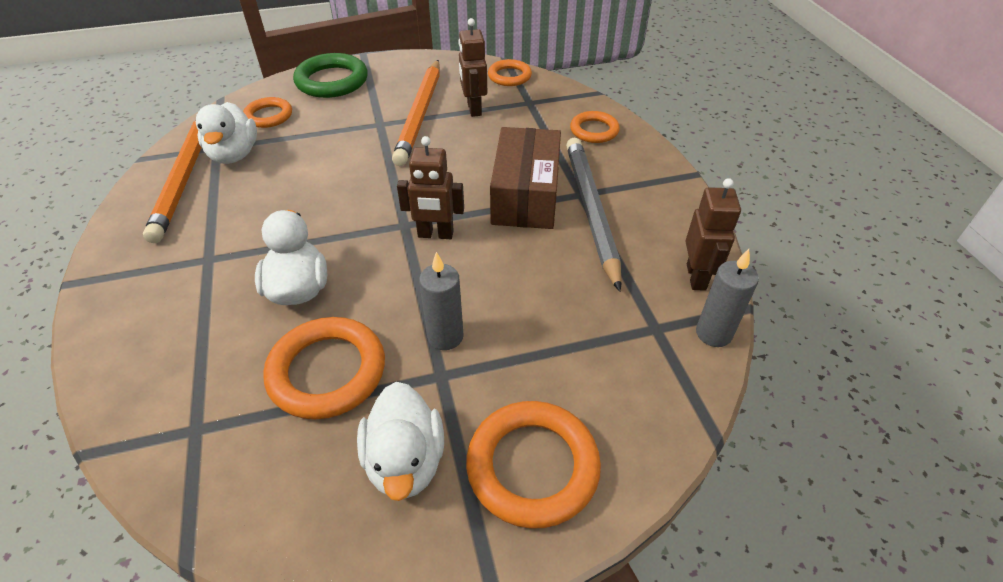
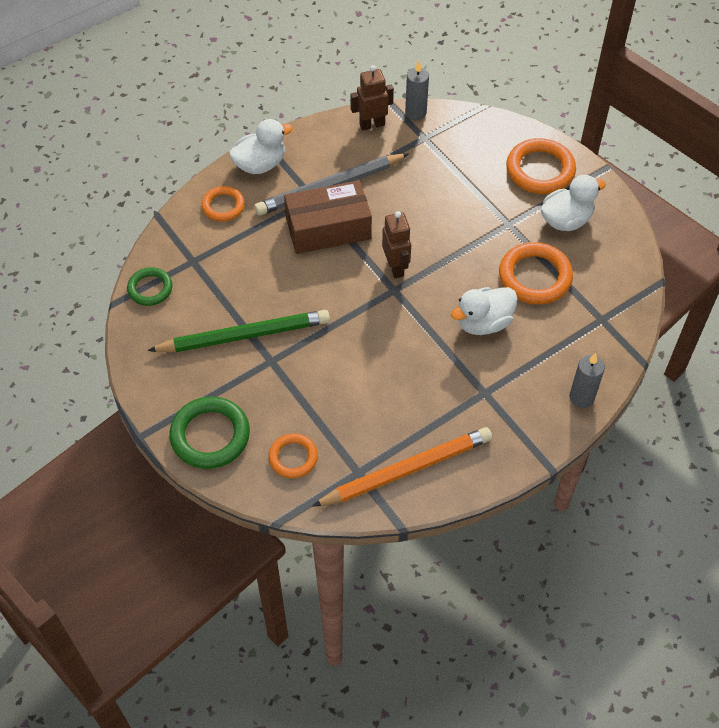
camera: 110 degrees left, 10 degrees up
(234, 154) = (362, 450): white duck -> white duck (260, 164)
(419, 114) = (244, 336): orange pencil -> green pencil
(445, 336) = (481, 231): grey candle -> grey candle (581, 397)
(474, 109) = (220, 298): brown robot -> none
(509, 76) = (150, 289): orange ring -> green ring

